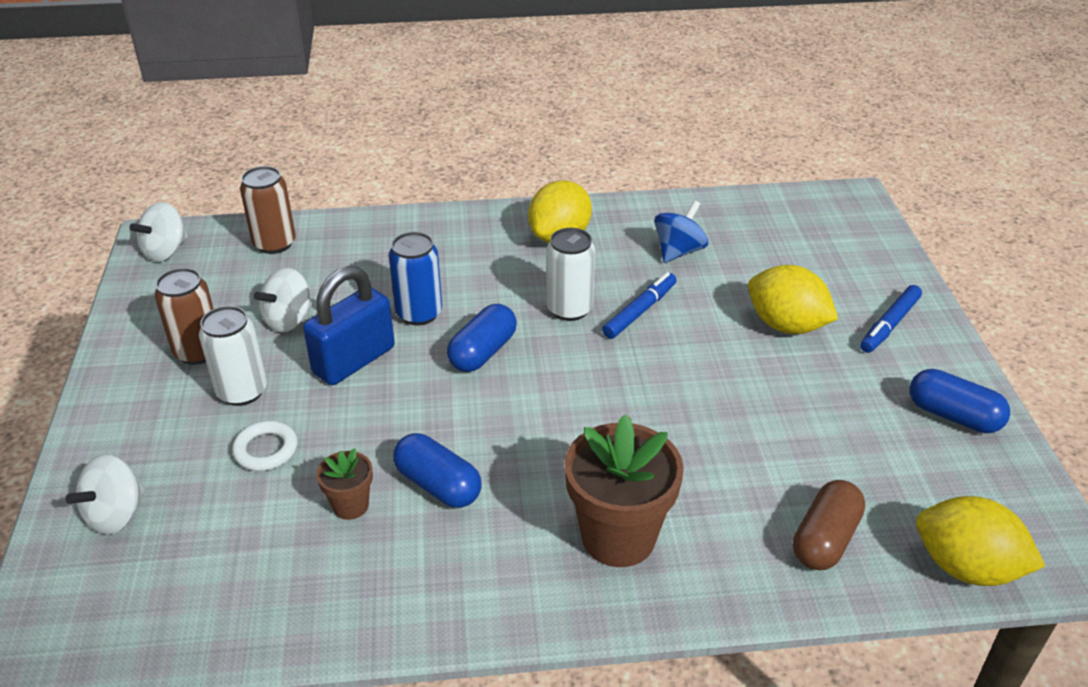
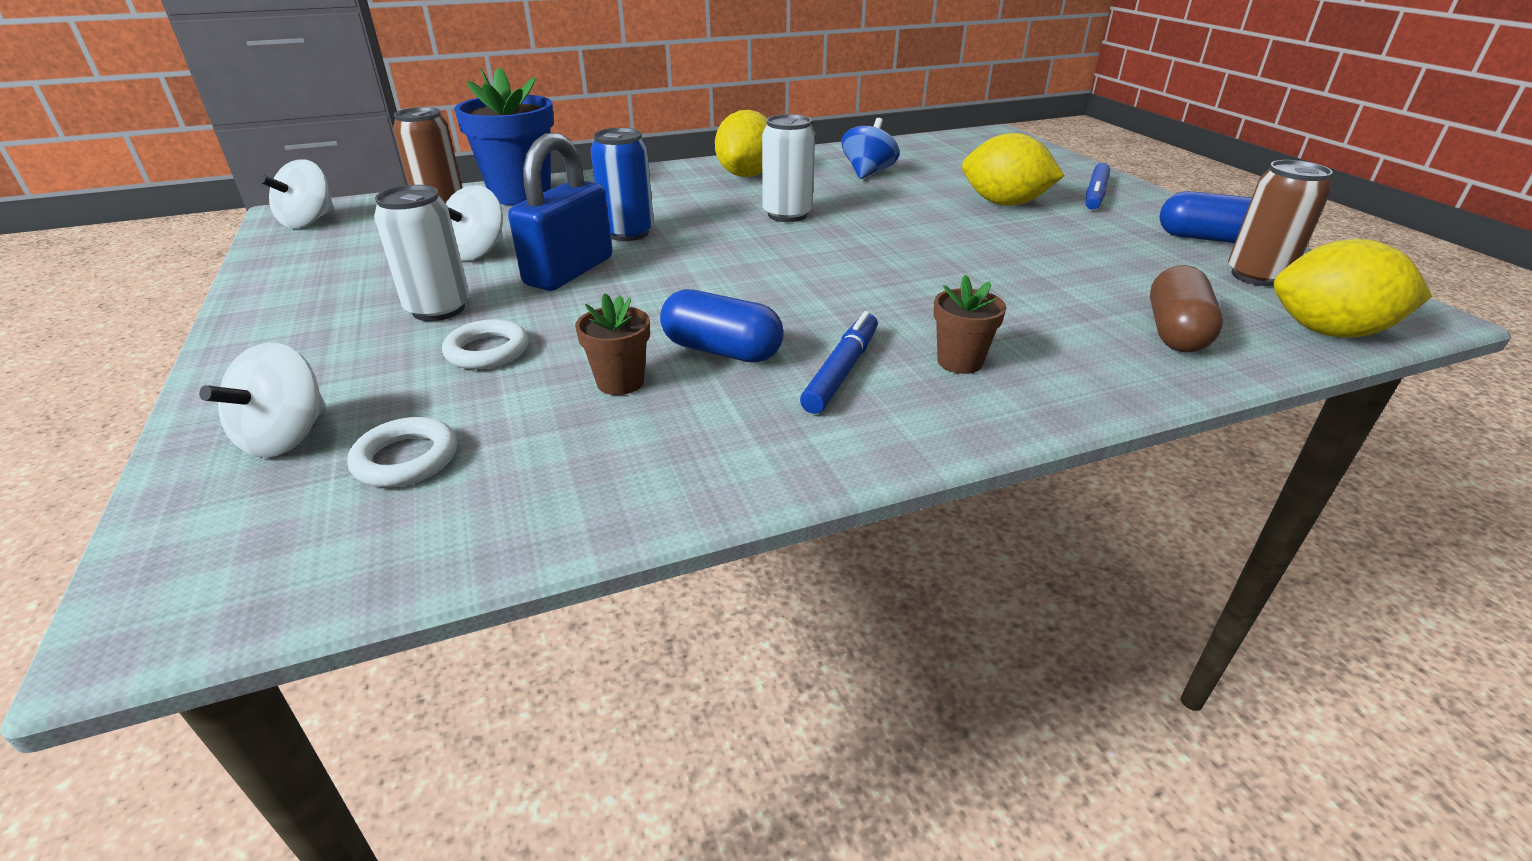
camera: 15 degrees left, 5 degrees down
(187, 553) = (406, 459): none -> white ring
(198, 351) = (371, 286): brown can -> brown can (1257, 276)
(345, 238) = (520, 194): none -> blue flower pot
(483, 352) = (714, 250): blue capsule -> none
(618, 537) = (959, 362): brown flower pot -> brown flower pot, size x0.50
(639, 311) = (858, 209): blue marker -> blue marker (841, 371)

